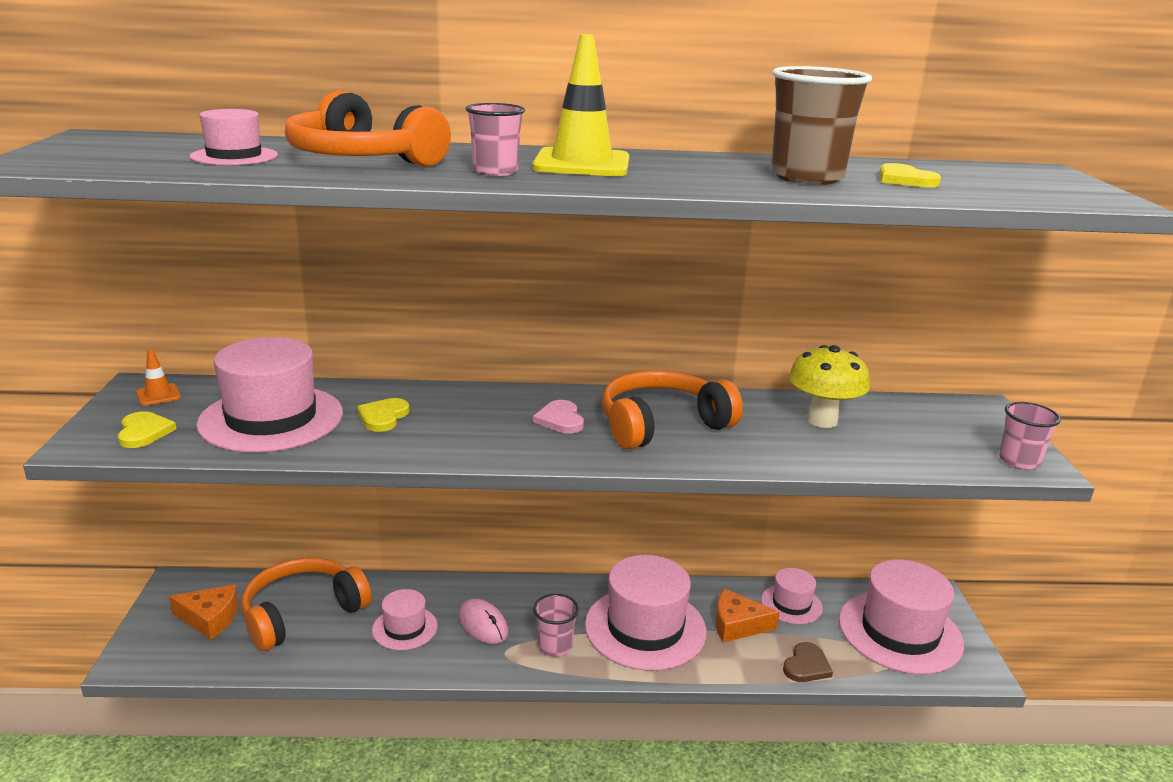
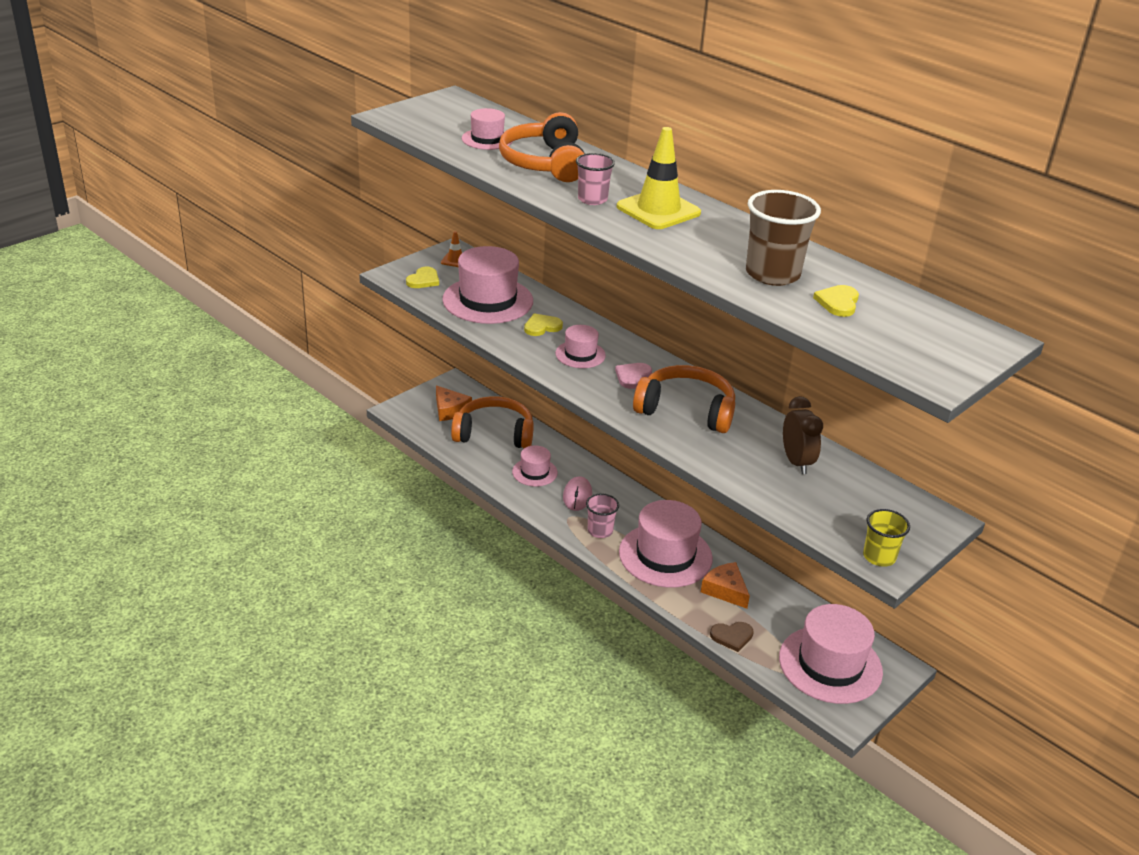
camera: 45 degrees right, 10 degrees up
(791, 604) = (782, 603): pink hat -> pink hat (580, 354)
(822, 420) = (796, 462): yellow mushroom -> brown clock
(1019, 461) = (879, 557): pink cup -> yellow cup

